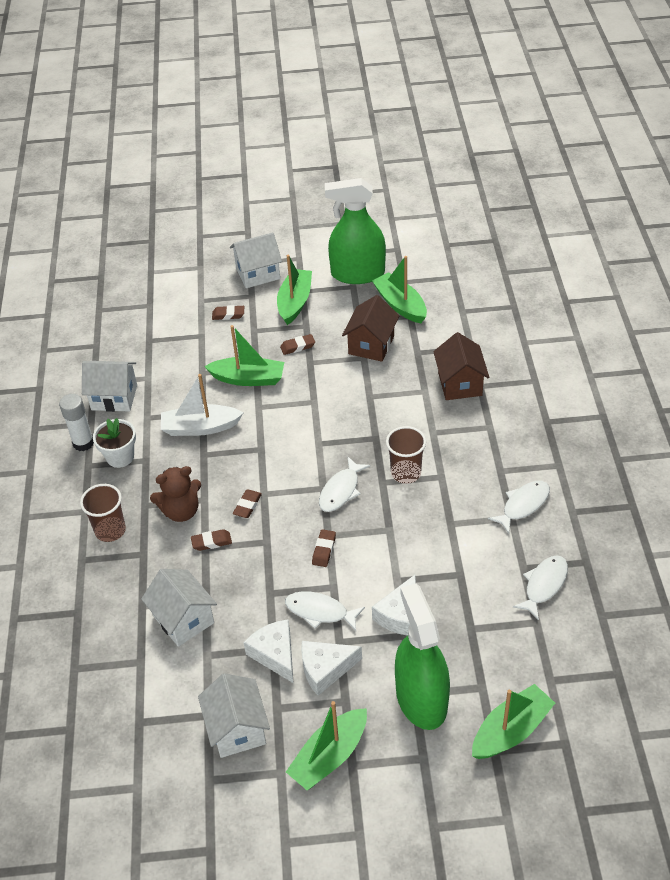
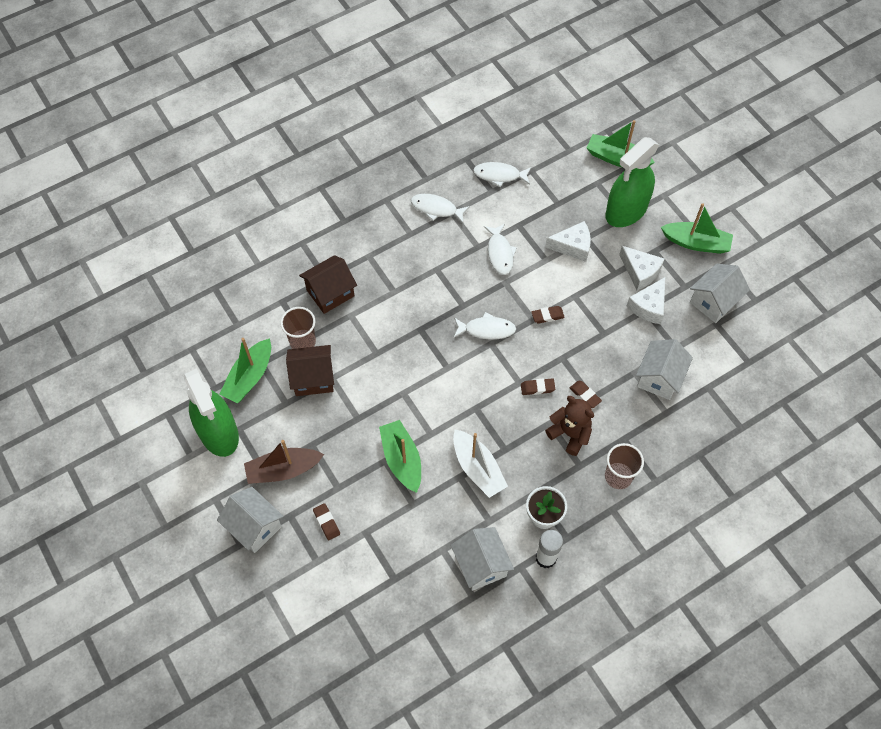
camera: 120 degrees left, 15 degrees up
(295, 302) = (283, 470): green boat -> brown boat
(297, 346) = (342, 438): brown eraser -> none
(320, 612) = (599, 295): white fish -> white fish (500, 253)
(406, 473) = (445, 293): brown cup -> brown cup (302, 342)

